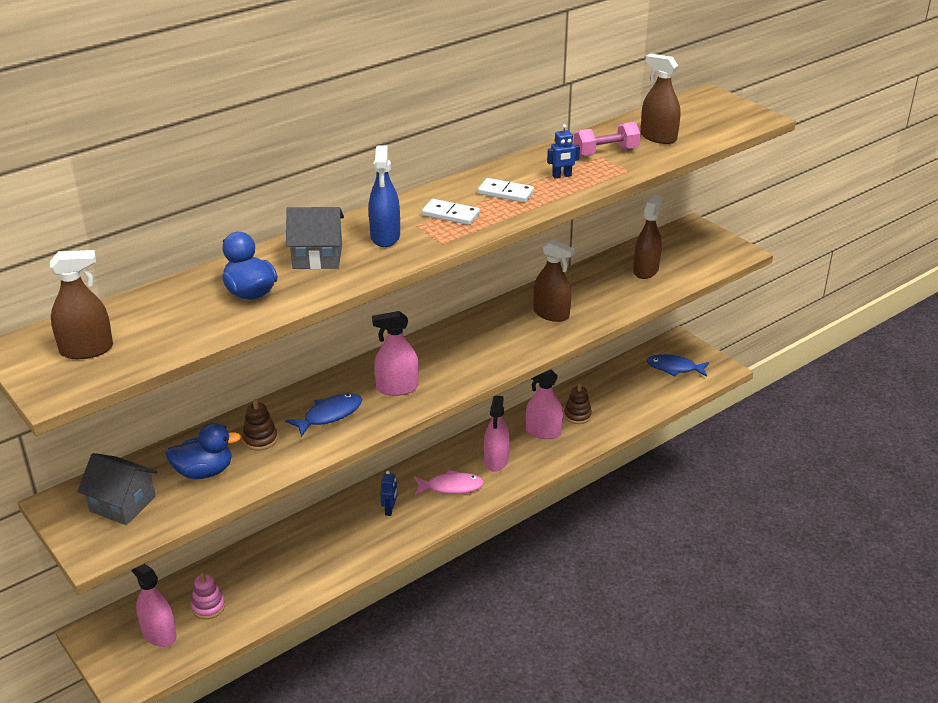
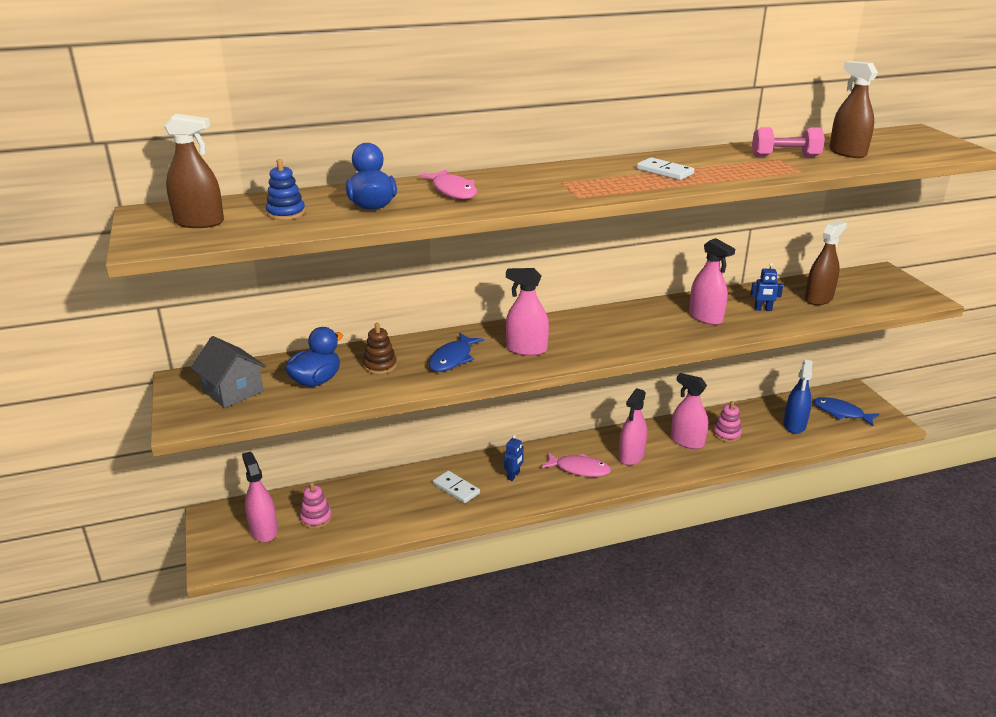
camera: 20 degrees right, 5 degrees down
(168, 319) = (286, 213): none -> blue stacking toy
(204, 472) = (316, 381): blue duck -> blue duck turned 60 degrees counterclockwise
(317, 257) = (453, 191): grey house -> pink fish
(329, 415) = (452, 359): blue fish -> blue fish turned 135 degrees clockwise
(385, 236) = (526, 186): blue spray bottle -> blue spray bottle (794, 425)
(450, 214) = (600, 179): white domino -> white domino (456, 489)
(551, 314) = (705, 317): brown spray bottle -> pink spray bottle
(562, 176) = (729, 167): blue robot -> blue robot (763, 309)
(577, 415) = (726, 434): brown stacking toy -> pink stacking toy

